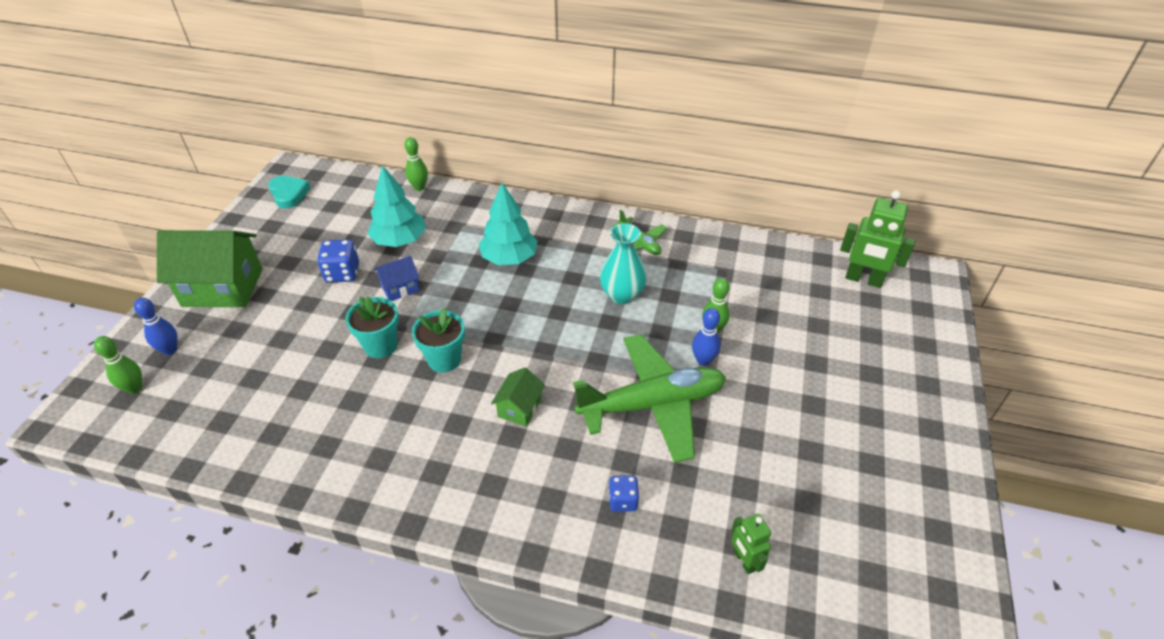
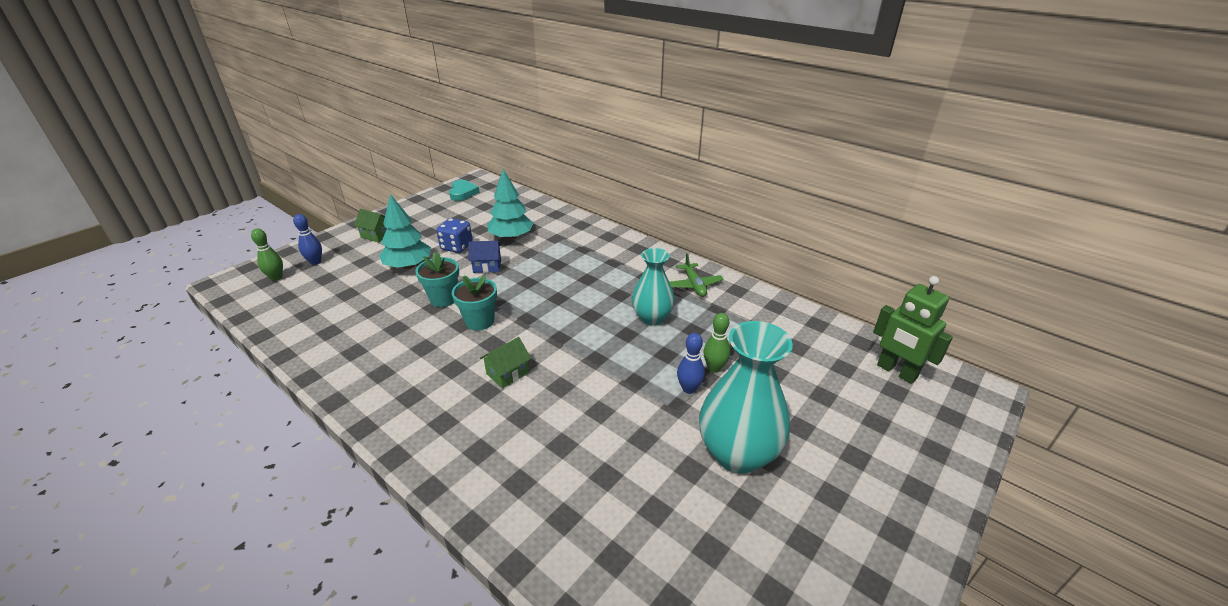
camera: 25 degrees right, 10 degrees down
(223, 287) = (377, 235): green house -> green house, size x0.49
(419, 187) = (551, 208): green bowling pin -> none
(509, 258) = (581, 268): turquoise tree -> turquoise tree (408, 266)
(623, 501) = (536, 476): blue dice -> none
(652, 405) = (617, 408): green plane -> none
(744, 561) = (608, 577): green robot -> none
(780, 408) = (737, 453): none -> turquoise vase

